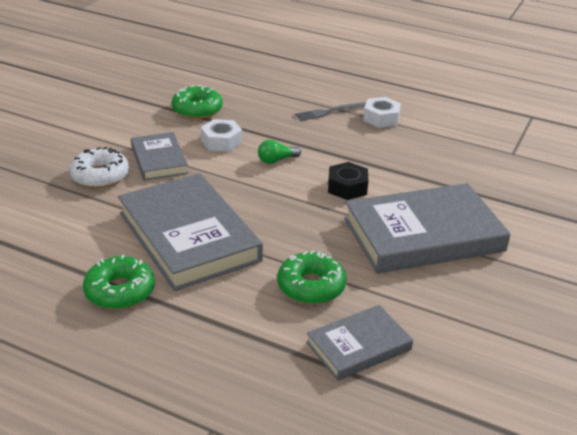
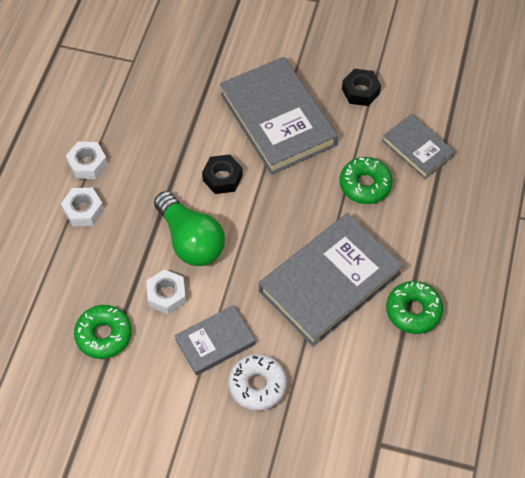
camera: 100 degrees left, 25 degrees up
(276, 160) = (190, 240): green light bulb -> green light bulb, size x2.21
(329, 112) = (83, 210): grey fork -> white nut
(464, 311) = (360, 91): none -> black nut

